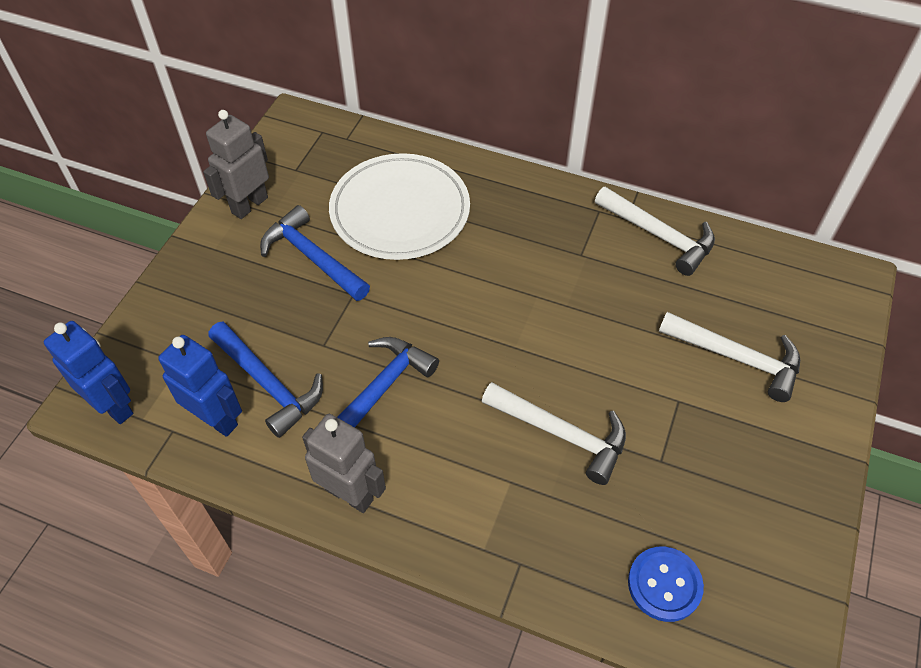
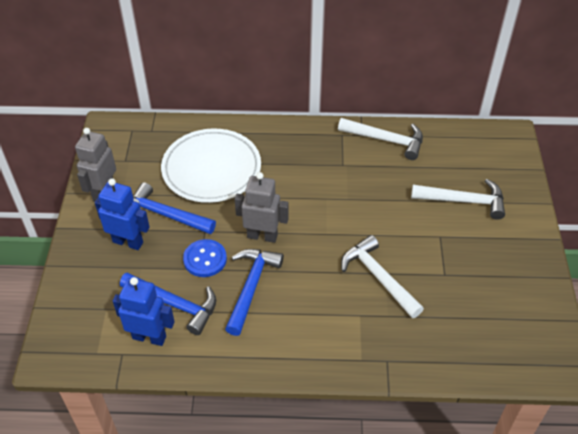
camera: 20 degrees left, 5 degrees down
(114, 406) = (72, 351): blue robot -> blue robot (128, 242)
(350, 494) = (262, 355): grey robot -> grey robot (262, 236)
(561, 434) = (378, 277): white hammer -> white hammer turned 135 degrees counterclockwise
(664, 584) = (476, 344): blue button -> blue button (205, 259)

